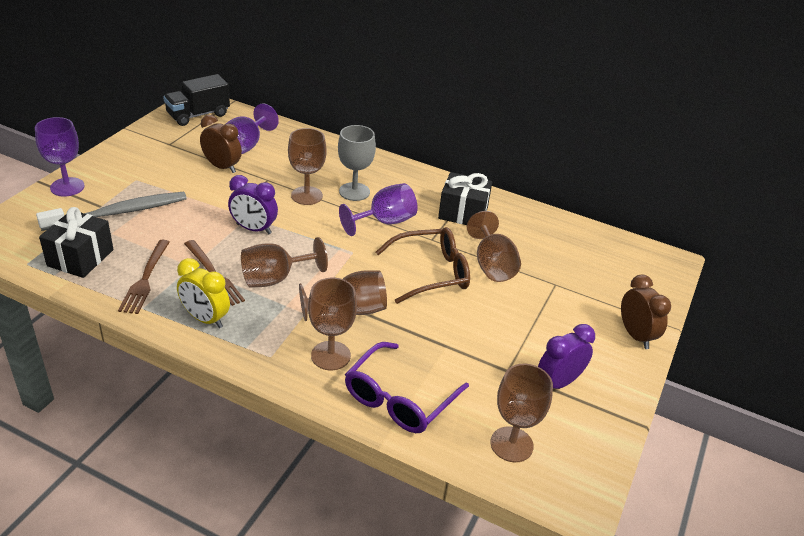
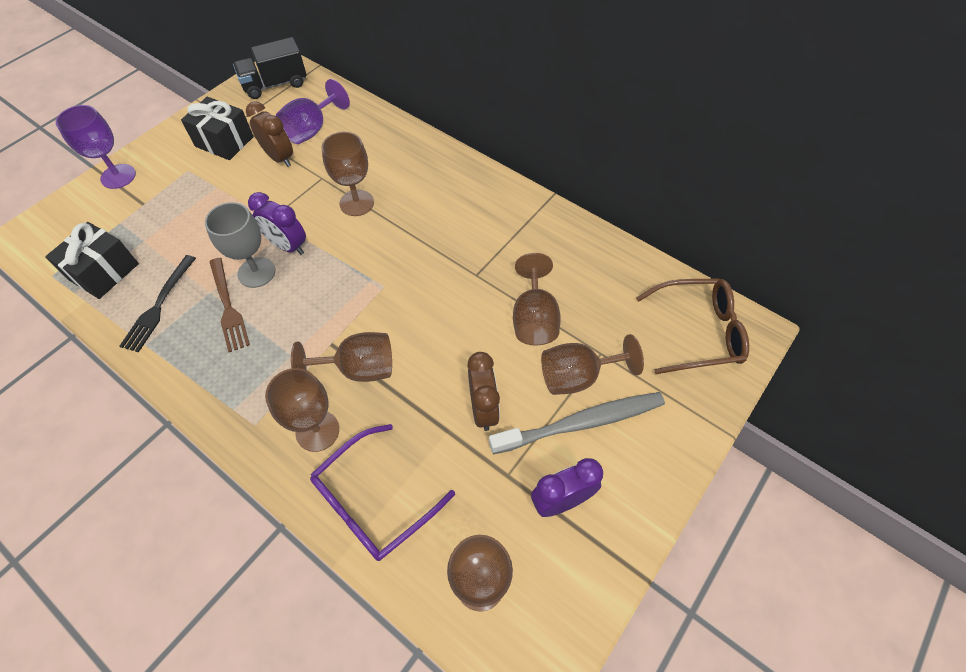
camera: 15 degrees right, 20 degrees up
(119, 213) = (158, 214): grey toothbrush -> grey toothbrush (581, 423)
(145, 279) = (158, 306): brown fork -> black fork
(205, 319) = (203, 366): yellow clock -> none
(275, 278) = (290, 317): brown goblet -> brown goblet (577, 376)
(354, 192) = (410, 200): grey goblet -> grey goblet (256, 272)
(384, 222) = (430, 246): purple goblet -> none
(431, 273) = (462, 323): brown glasses -> brown glasses (698, 332)
(463, 213) = (523, 239): black gift -> black gift (224, 141)
(635, 335) = (676, 440): brown clock -> brown clock (483, 408)

